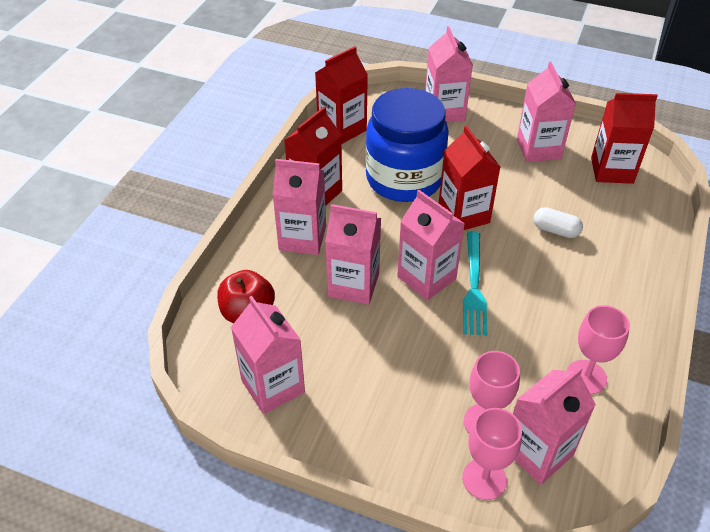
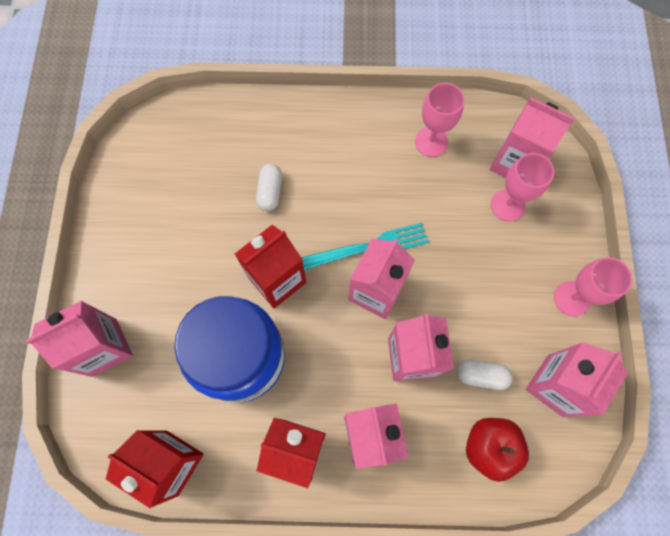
camera: 110 degrees left, 25 degrees up
(312, 330) = (481, 375): none -> white capsule
(484, 479) = (555, 194): pink goblet -> pink goblet (572, 298)
(538, 149) = (148, 229): pink carton -> none
(612, 170) = (164, 155): red carton -> none

